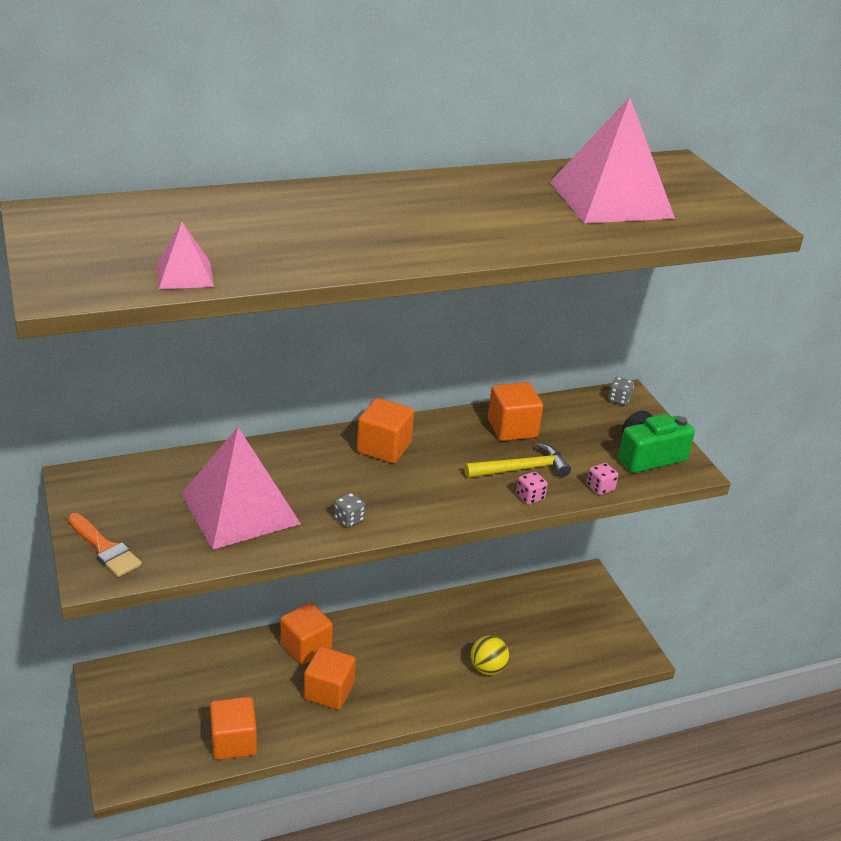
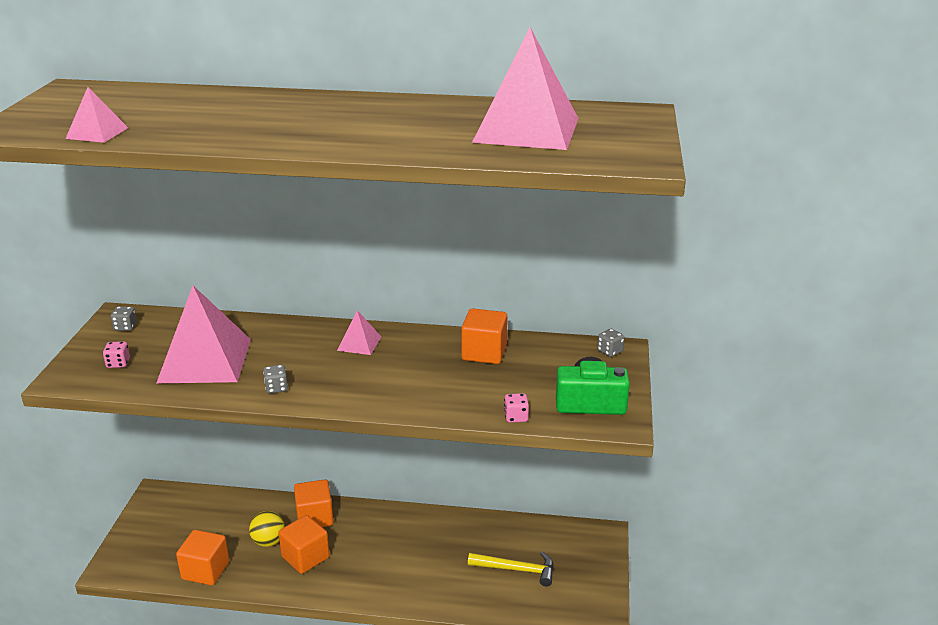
camera: 30 degrees right, 5 degrees down
(103, 492) = (125, 327): none -> grey dice
(104, 548) = (86, 363): orange brush -> none
(384, 448) = (359, 343): orange cube -> pink pyramid
(487, 668) = (450, 582): yellow ball -> yellow ball (268, 541)
(521, 469) = (459, 385): yellow hammer -> yellow hammer (517, 569)
(530, 497) = (443, 408): pink dice -> pink dice (118, 363)

